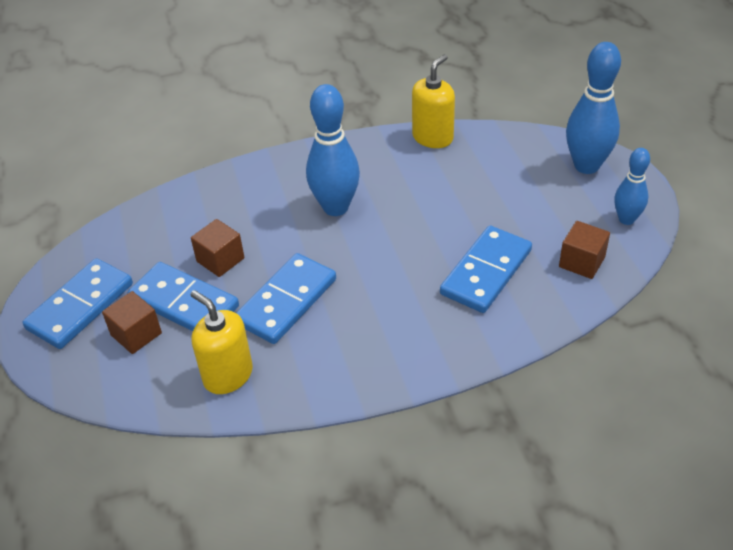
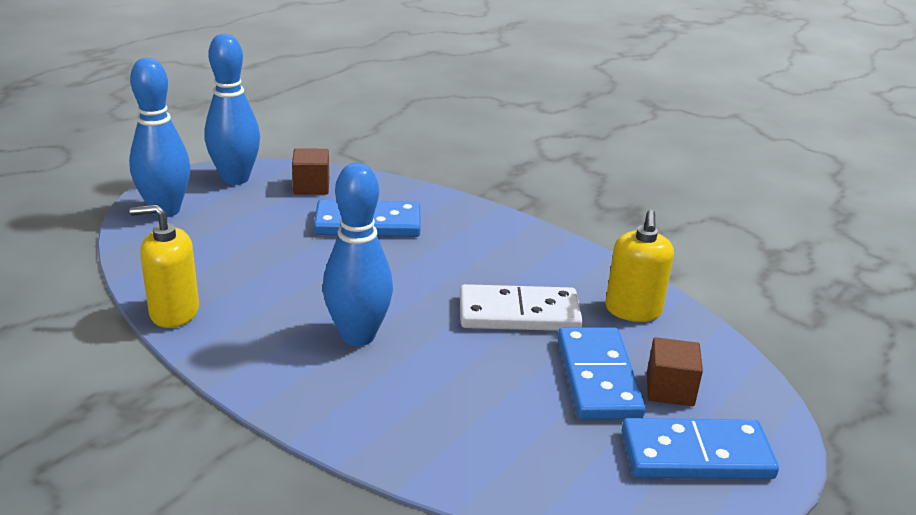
camera: 130 degrees left, 15 degrees down
(220, 260) = (517, 382): brown cube -> none
(286, 301) = (519, 313): blue domino -> white domino
(626, 219) = (235, 178): blue bowling pin -> blue bowling pin, size x1.67

